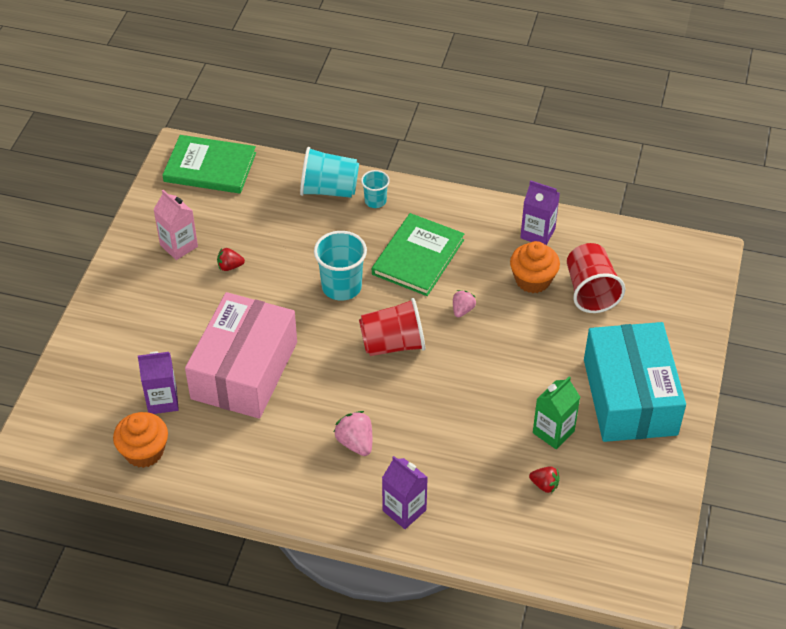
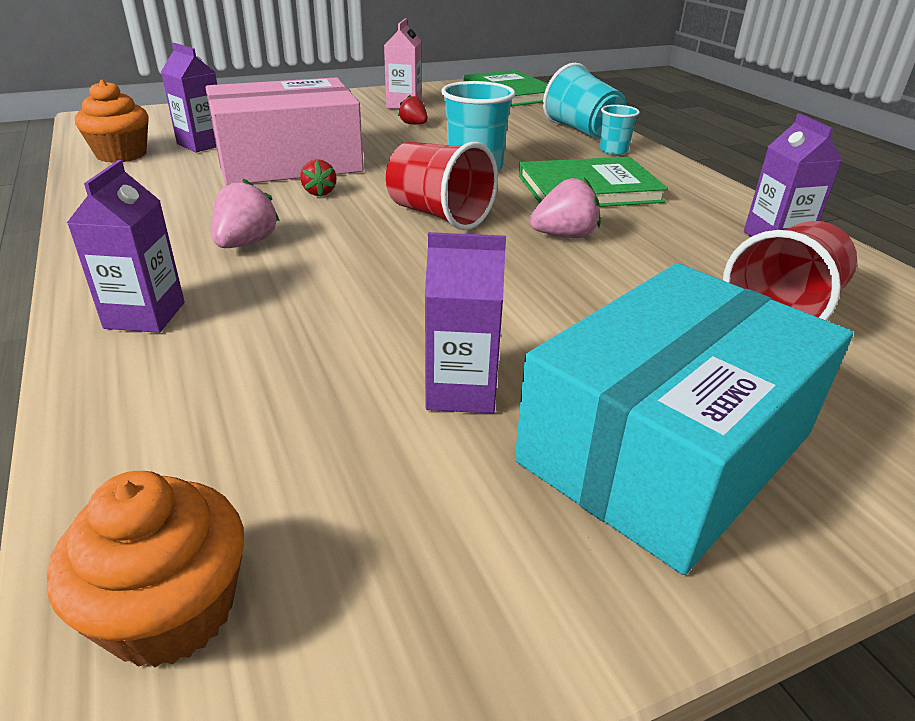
camera: 50 degrees right, 15 degrees down
(462, 310) = (564, 236): pink strawberry -> pink strawberry, size x1.51
(533, 280) = (703, 262): orange cupcake -> orange cupcake (171, 611)
(544, 485) = (326, 432): red strawberry -> red strawberry (319, 192)
(553, 432) = (461, 391): green carton -> purple carton

